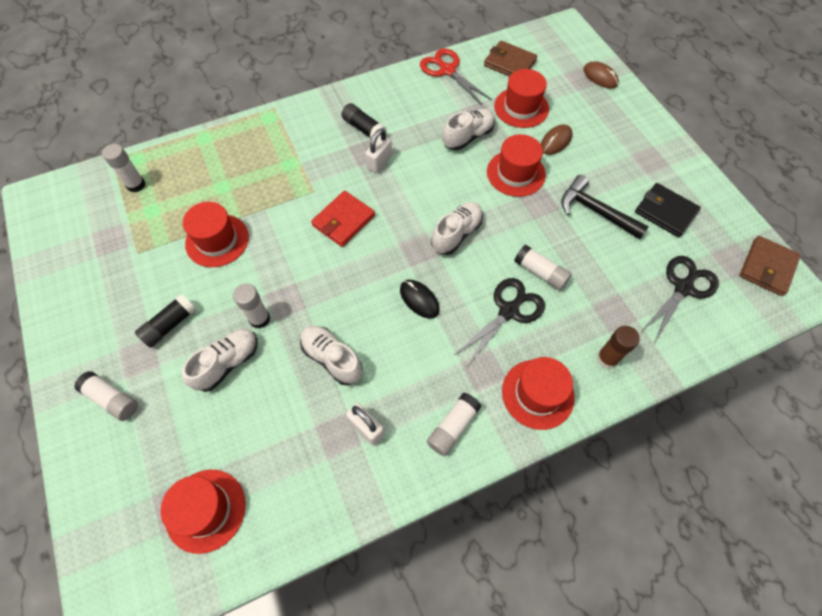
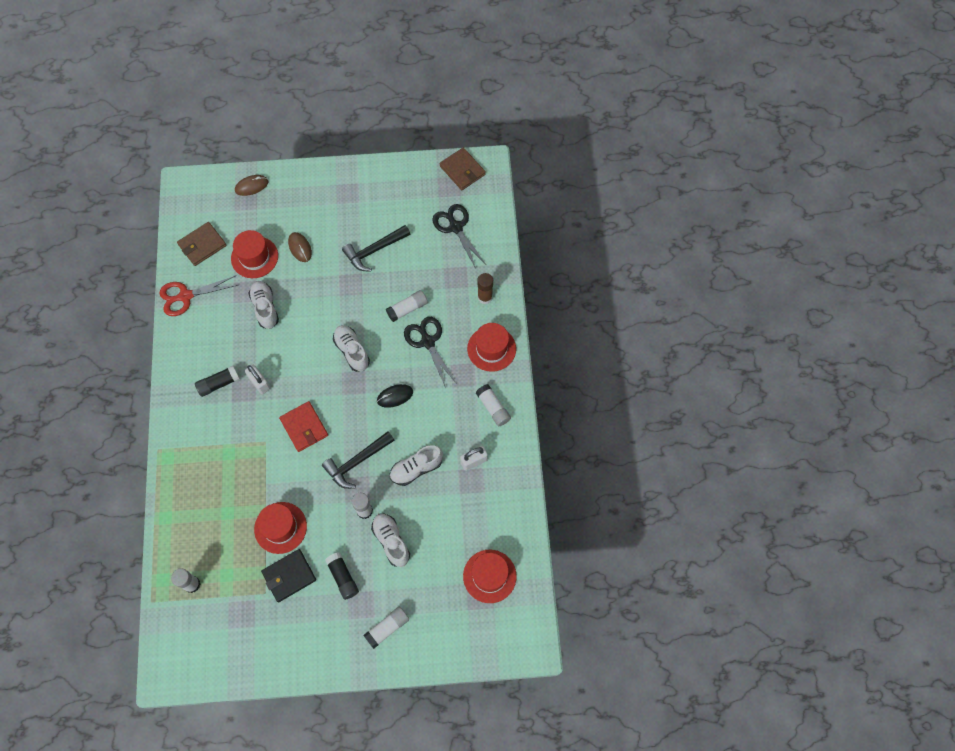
camera: 70 degrees left, 5 degrees up
(319, 288) = (357, 462): none -> black hammer
(516, 173) = (316, 288): red hat -> none
(665, 212) = (395, 207): black wallet -> black wallet (289, 576)

